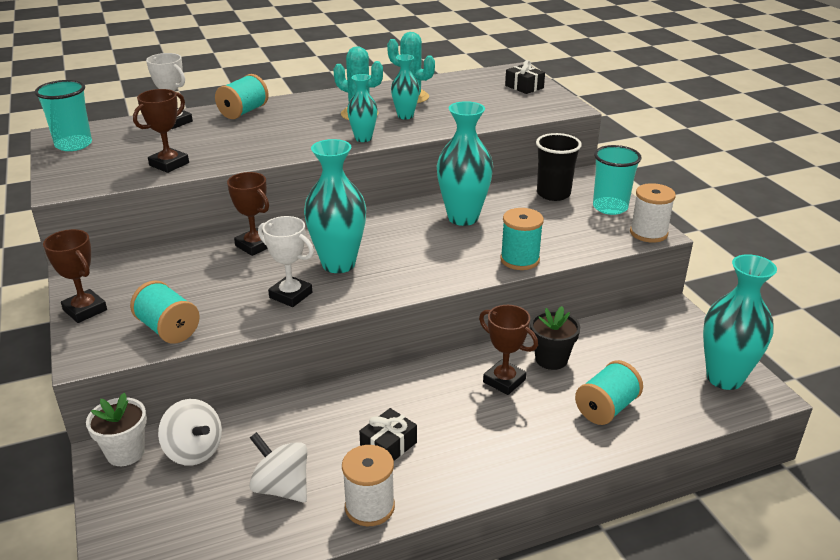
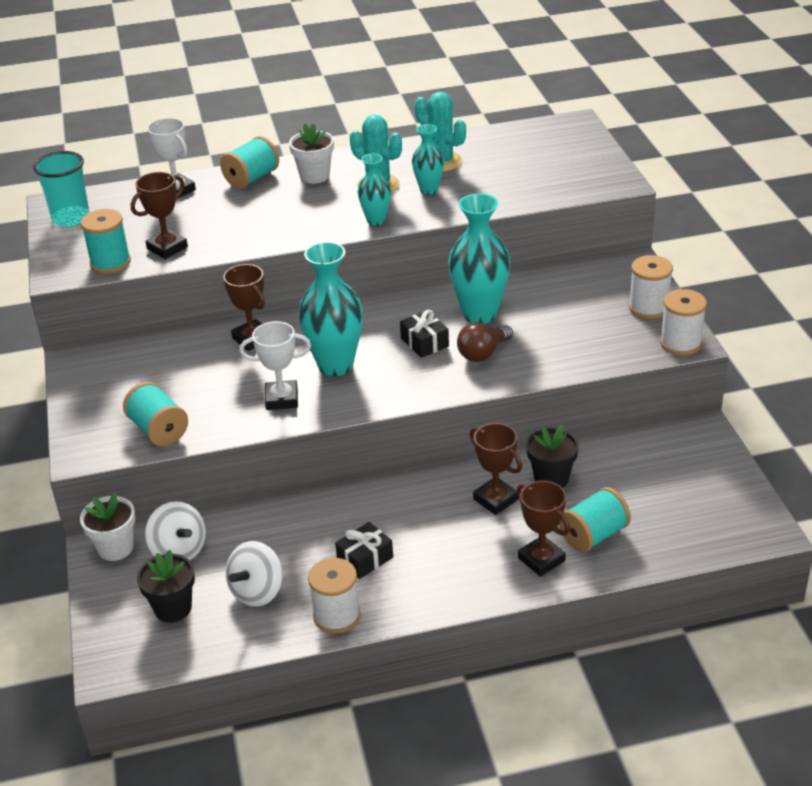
camera: 10 degrees right, 5 degrees up
(85, 310) = (80, 405): brown trophy -> brown trophy (541, 559)
(191, 512) = (173, 608): none -> black flower pot
(281, 487) = (257, 592): white spinning top -> white spinning top turned 105 degrees counterclockwise
(290, 295) = (282, 399): white trophy -> white trophy turned 45 degrees counterclockwise
(301, 109) = (314, 176): none -> white flower pot
(474, 248) = (483, 353): none -> brown light bulb
(519, 260) = (528, 370): turquoise spool -> turquoise spool (110, 262)
(524, 87) = (577, 149): black gift -> black gift (424, 342)
(553, 194) = (589, 287): black cup -> none
(610, 207) = (648, 307): turquoise cup -> white spool
(724, 378) = (730, 511): turquoise vase -> none

